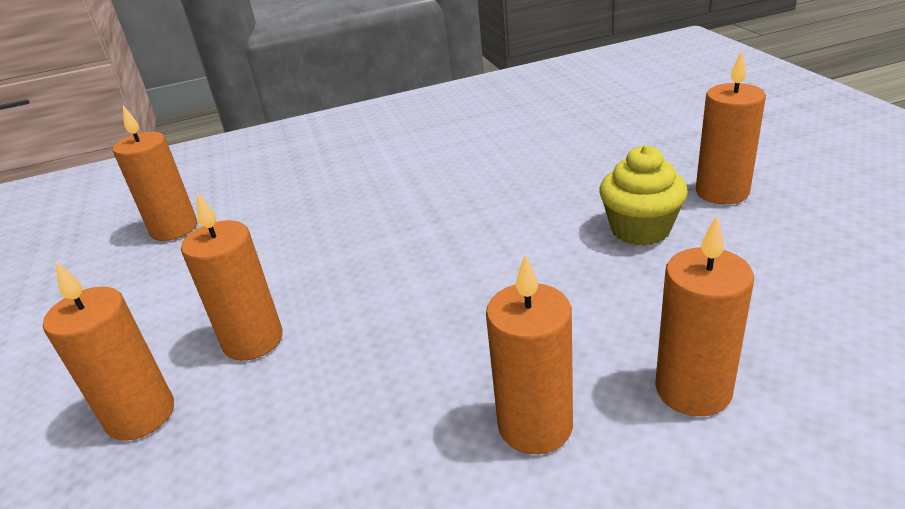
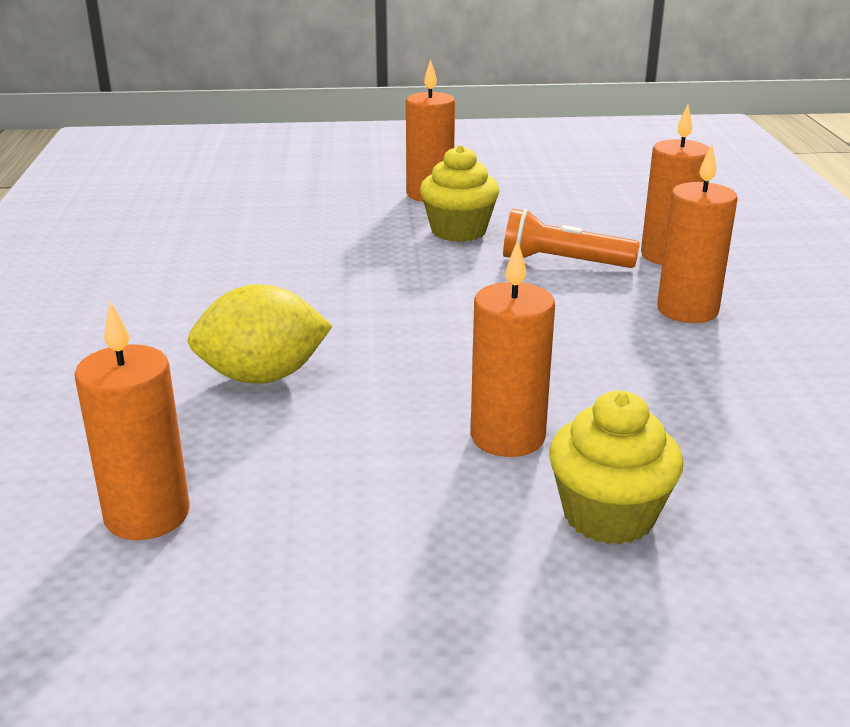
camera: 80 degrees left, 5 degrees down
(141, 415) = (608, 515): orange candle -> yellow cupcake
(327, 216) = (263, 376): none -> yellow lemon
(609, 309) = (563, 262): none -> orange flashlight

